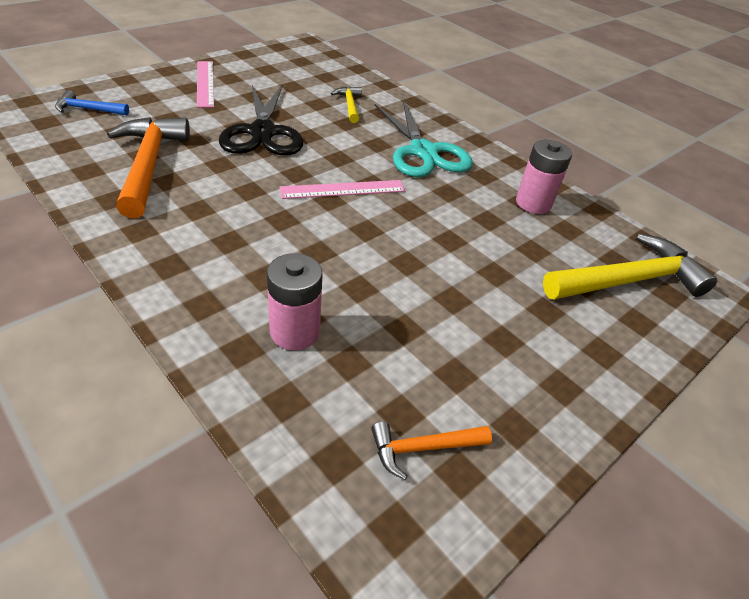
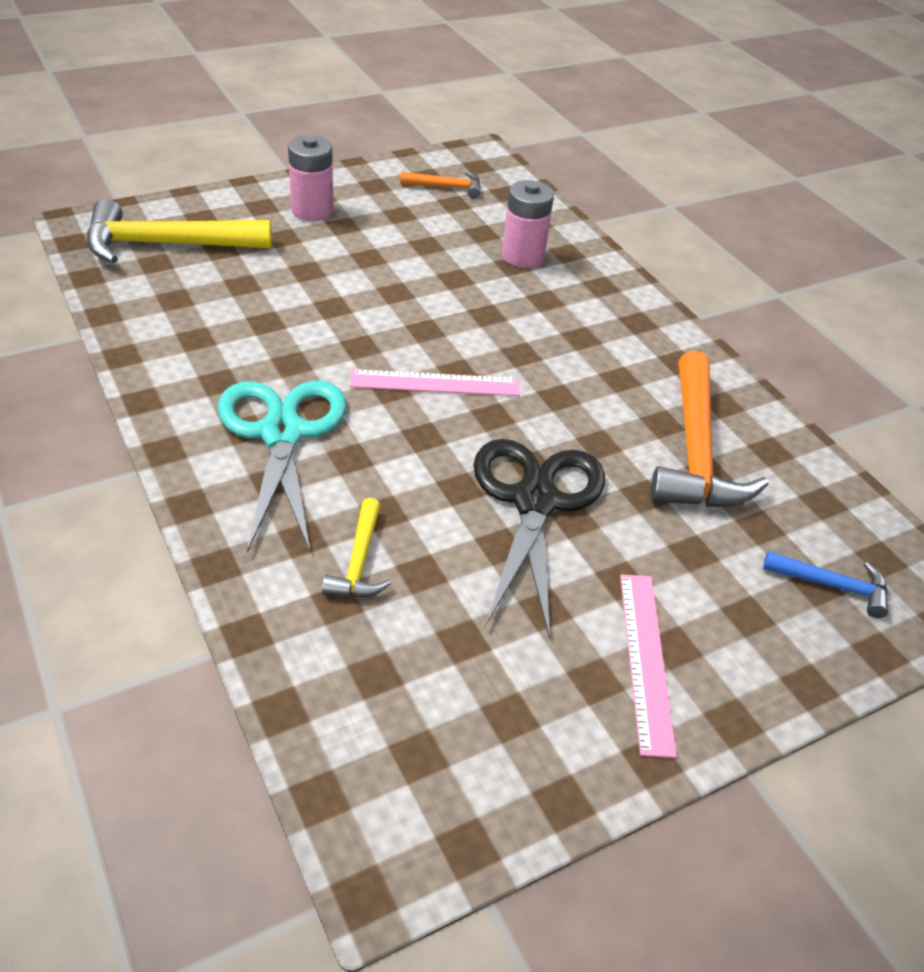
camera: 165 degrees left, 0 degrees up
(533, 203) = (184, 334): pink battery -> pink battery (312, 211)

